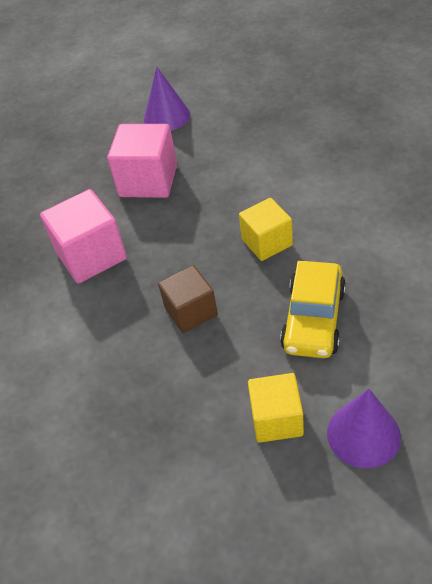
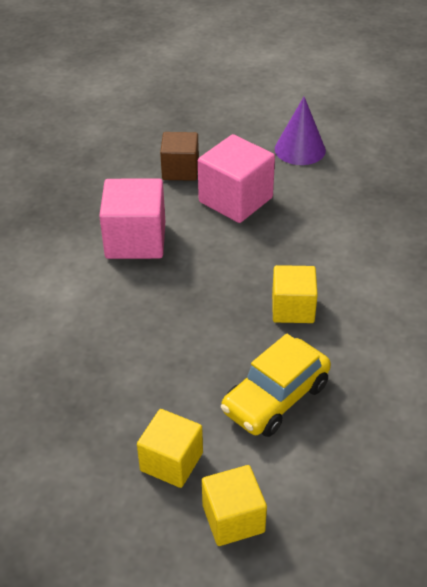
camera: 25 degrees right, 5 degrees down
(191, 311) = (177, 332): brown cube -> brown cube (180, 170)
(363, 434) = (233, 518): purple cone -> yellow cube

